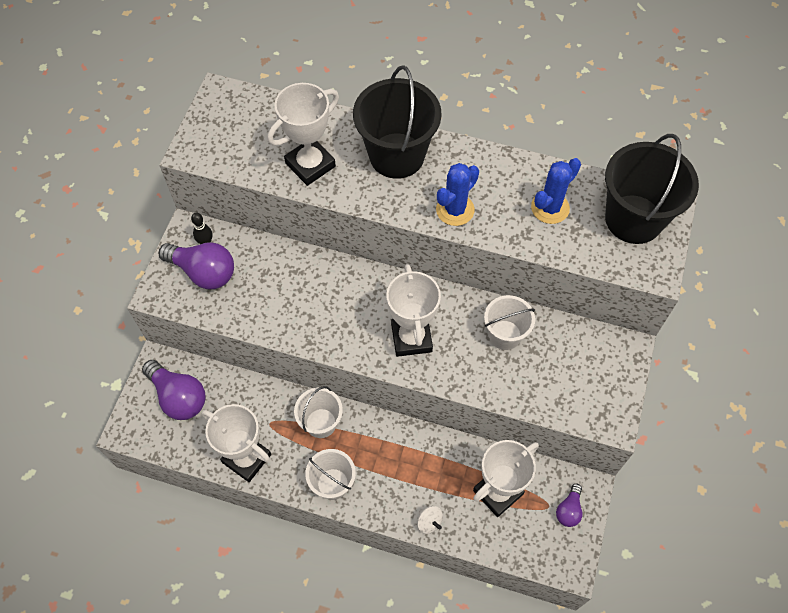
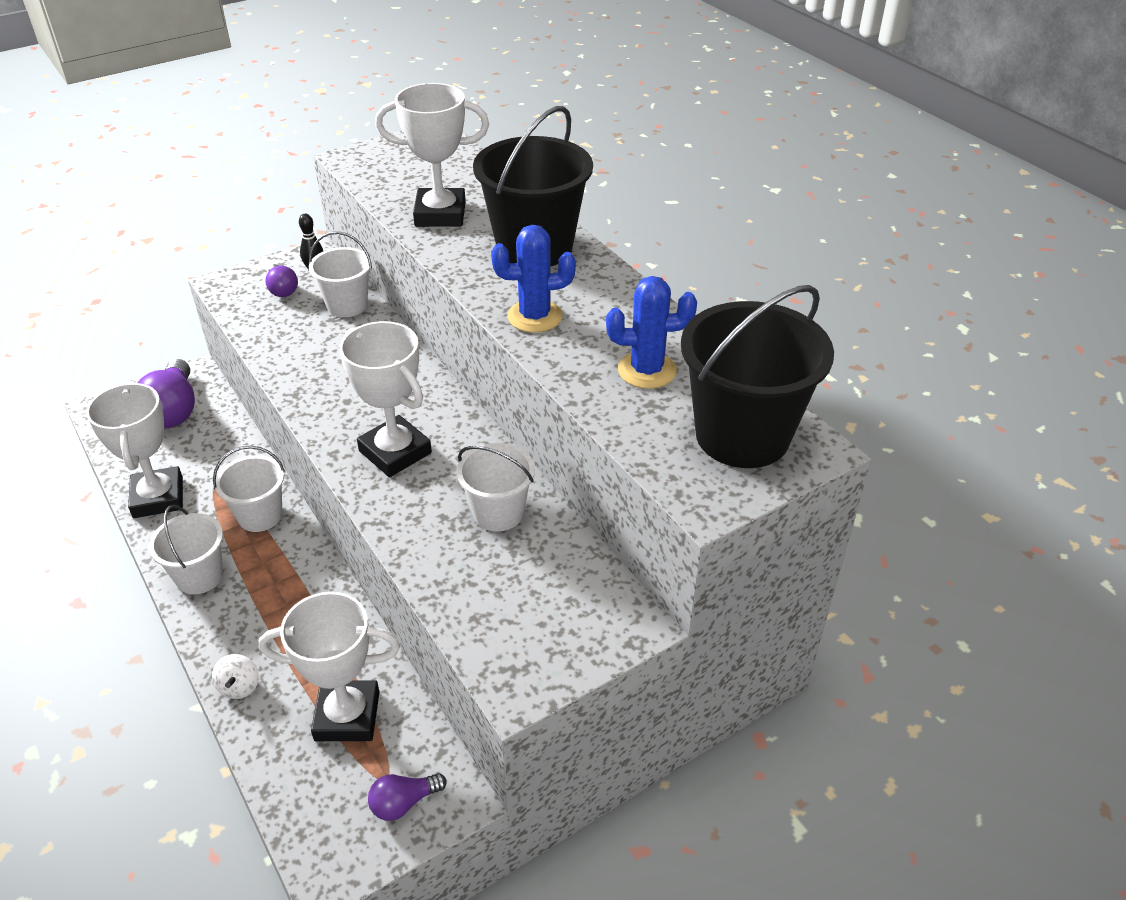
camera: 40 degrees right, 20 degrees down
(203, 272) = (282, 289): purple light bulb -> purple light bulb, size x0.54
(260, 256) = (347, 305): none -> white bucket
(411, 338) = (395, 452): white trophy -> white trophy turned 75 degrees counterclockwise

